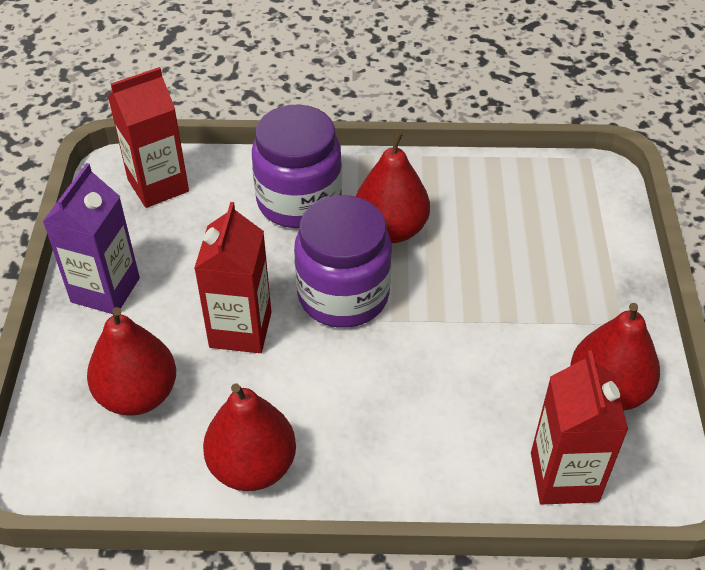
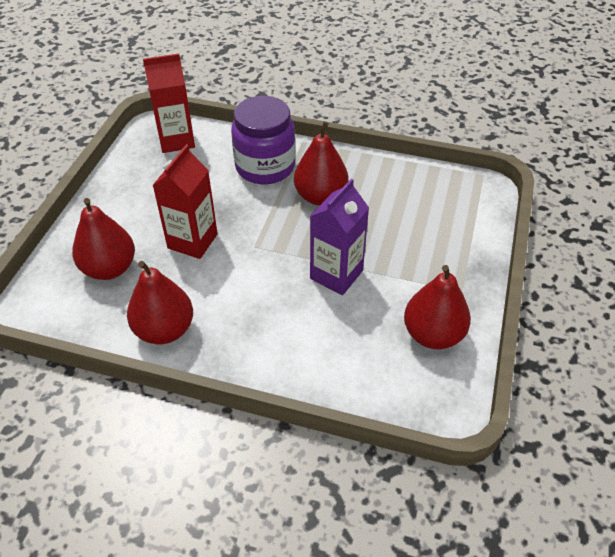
camera: 15 degrees right, 0 degrees up
(105, 290) = (116, 199): purple carton -> purple carton (336, 275)
(343, 295) = (270, 233): purple jar -> none
(564, 477) = (377, 386): red carton -> none

